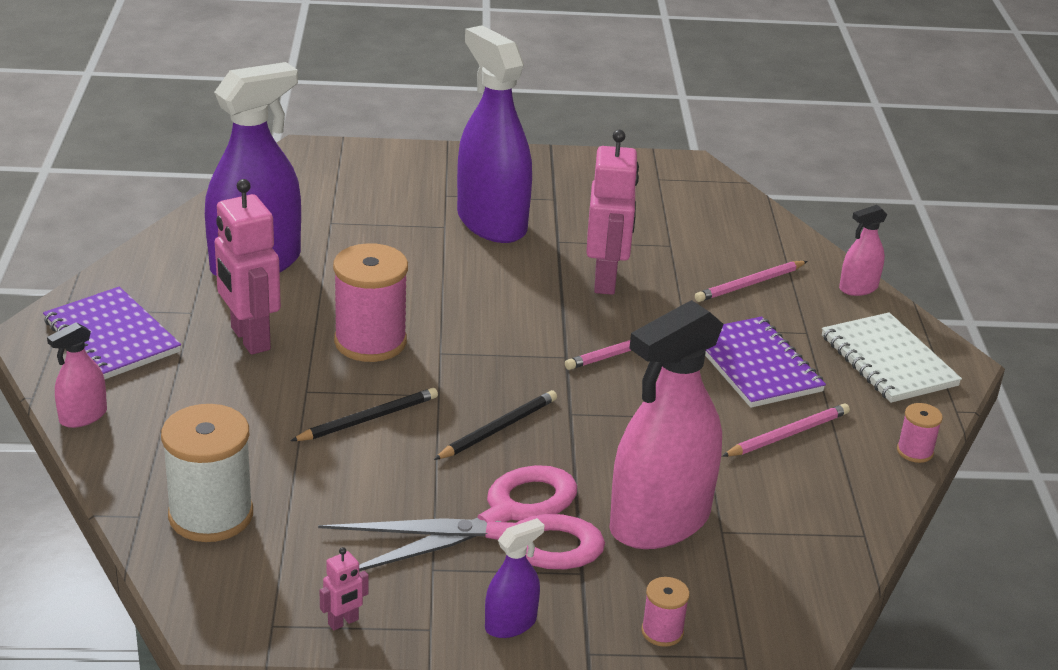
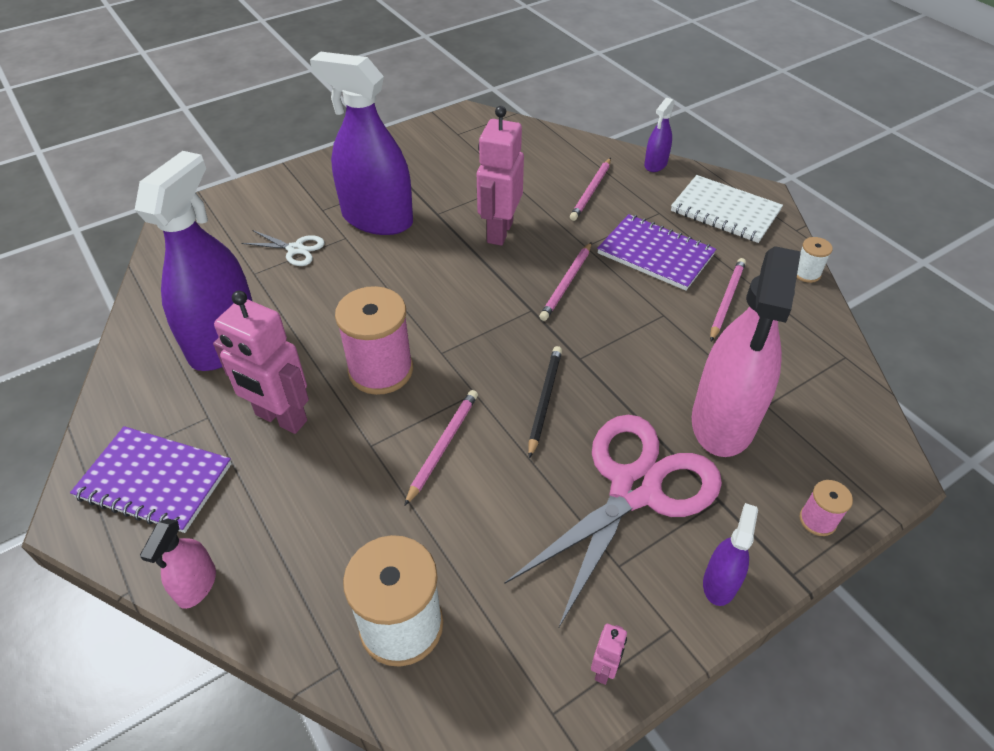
camera: 30 degrees left, 15 degrees up
(368, 419) = (443, 446): black pencil -> pink pencil
(387, 218) = (295, 249): none -> white scissors
(605, 281) = (499, 232): pink robot -> pink robot turned 135 degrees counterclockwise
(858, 288) = (655, 164): pink spray bottle -> purple spray bottle
(915, 451) = (806, 273): pink spool -> white spool

